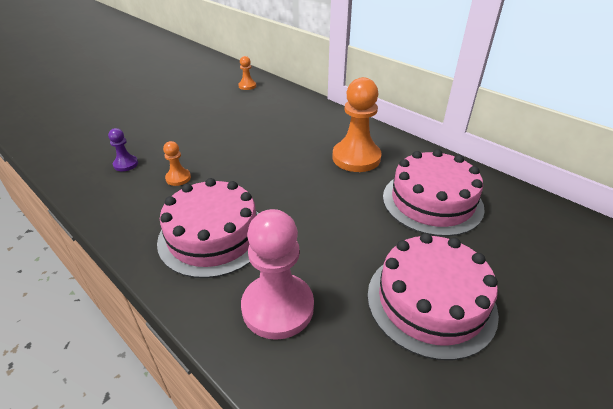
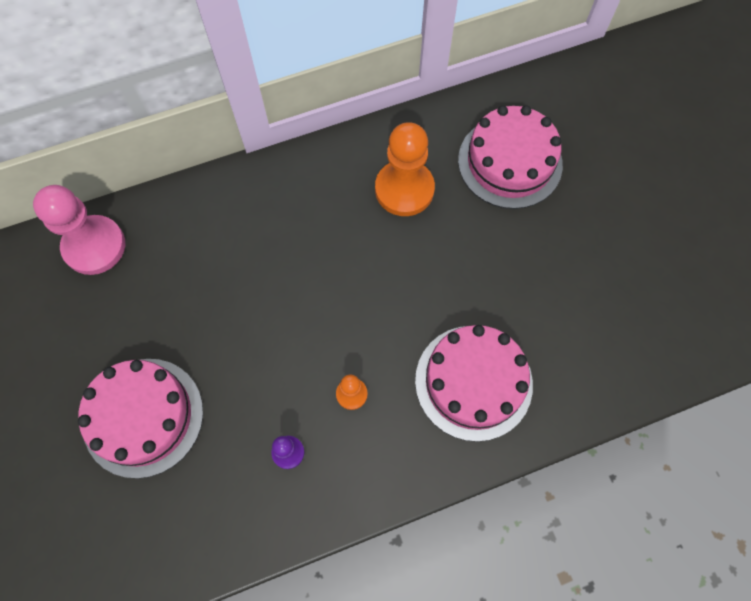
camera: 65 degrees left, 30 degrees up
(247, 86) = (145, 239): orange pawn -> none
(278, 307) = (586, 354): pink pawn -> pink pawn (94, 246)
(431, 301) = (623, 237): pink cake -> pink cake (143, 417)

